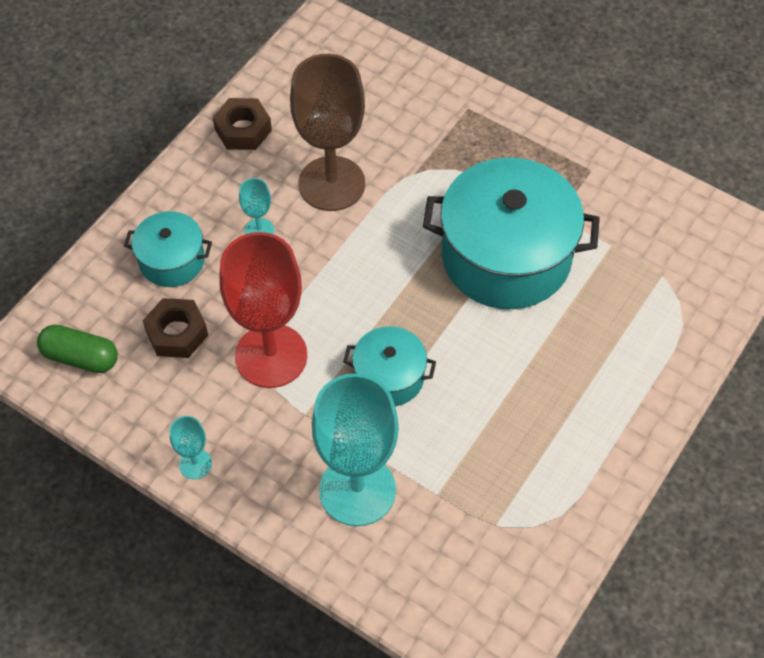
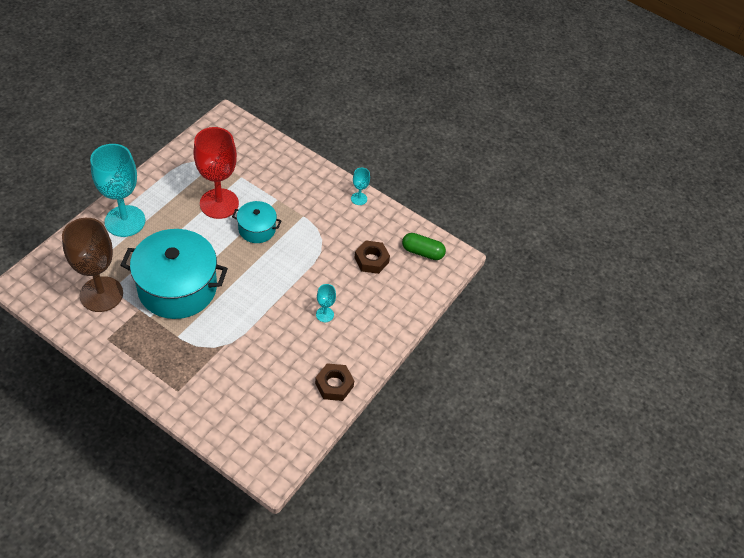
camera: 175 degrees right, 5 degrees down
(172, 260) = (376, 300): turquoise pot -> none
(271, 356) = (320, 244): red goblet -> red goblet (219, 203)
(331, 184) = (278, 342): brown goblet -> brown goblet (101, 294)
(357, 490) = (279, 181): turquoise goblet -> turquoise goblet (125, 221)

